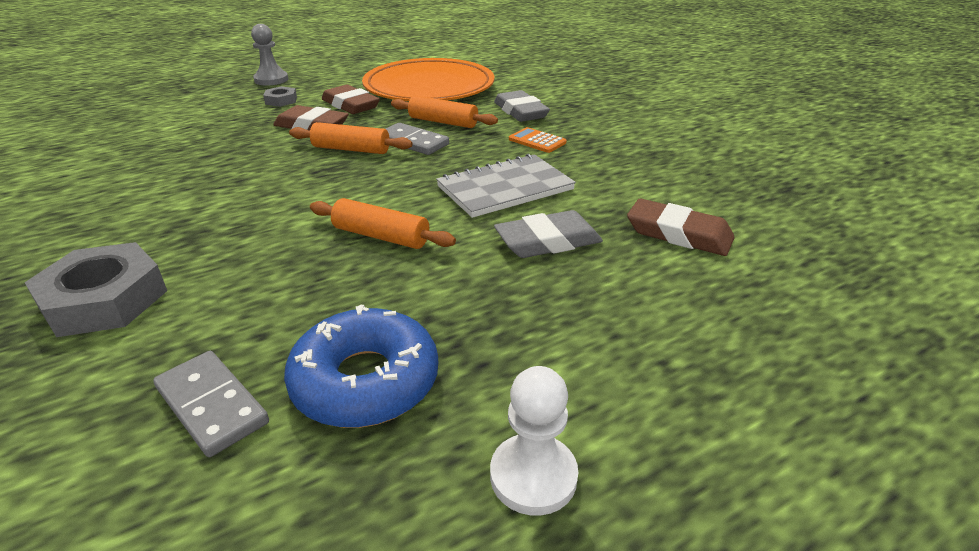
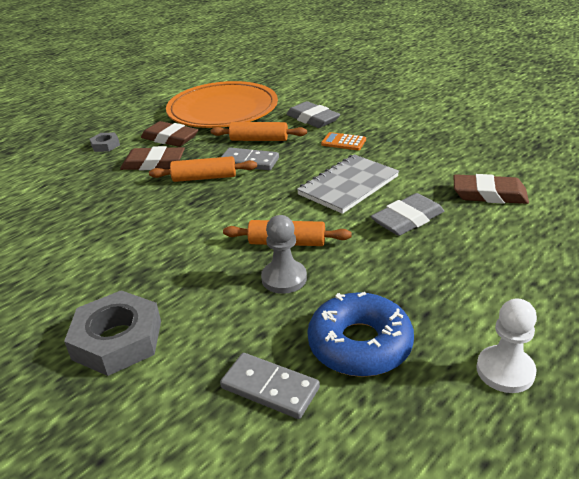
camera: 15 degrees left, 0 degrees up
(271, 80) = (78, 127): grey pawn -> grey pawn (284, 278)

